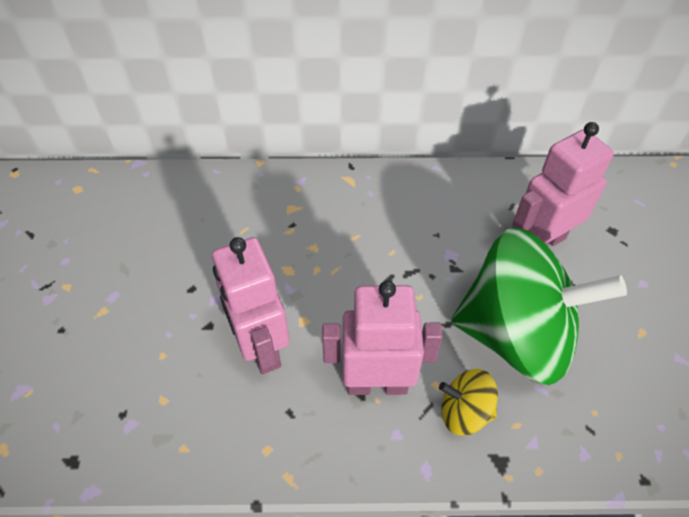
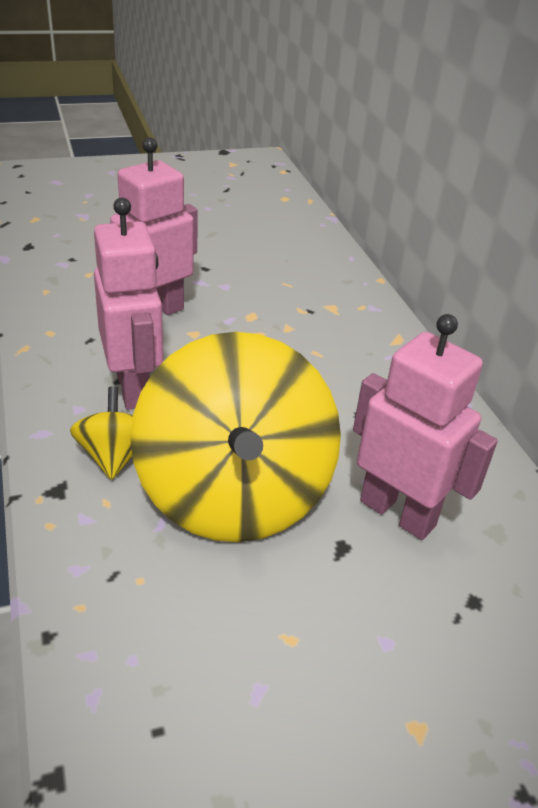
camera: 70 degrees right, 15 degrees down
(516, 335) = (233, 495): green spinning top -> yellow spinning top

